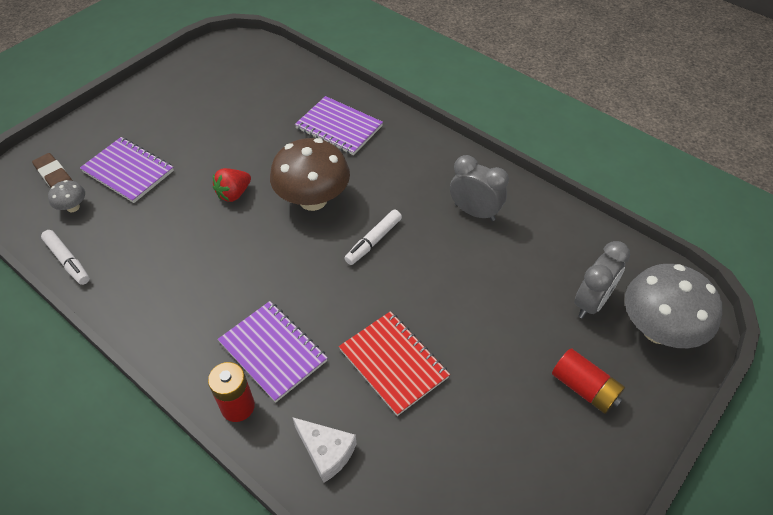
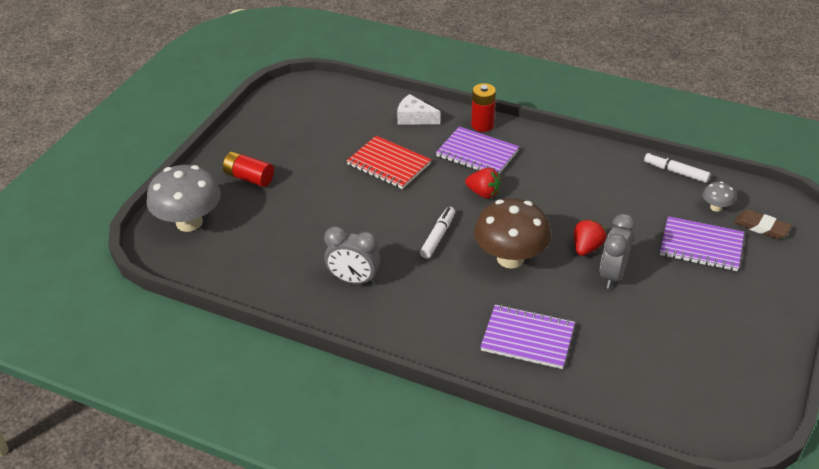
camera: 165 degrees right, 10 degrees down
(298, 286) = (483, 193): none -> red strawberry
(591, 302) = (242, 230): grey clock -> grey clock (612, 275)

